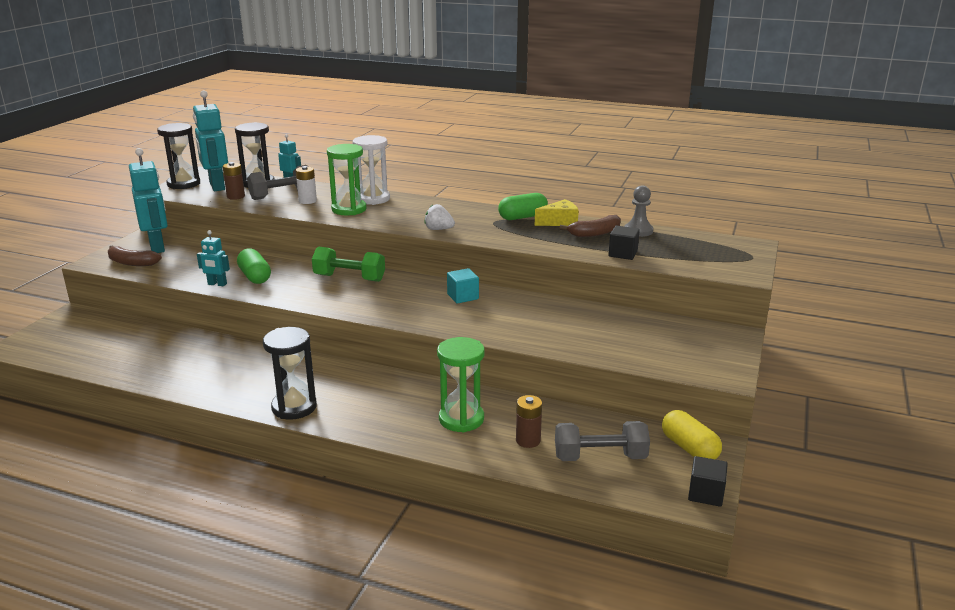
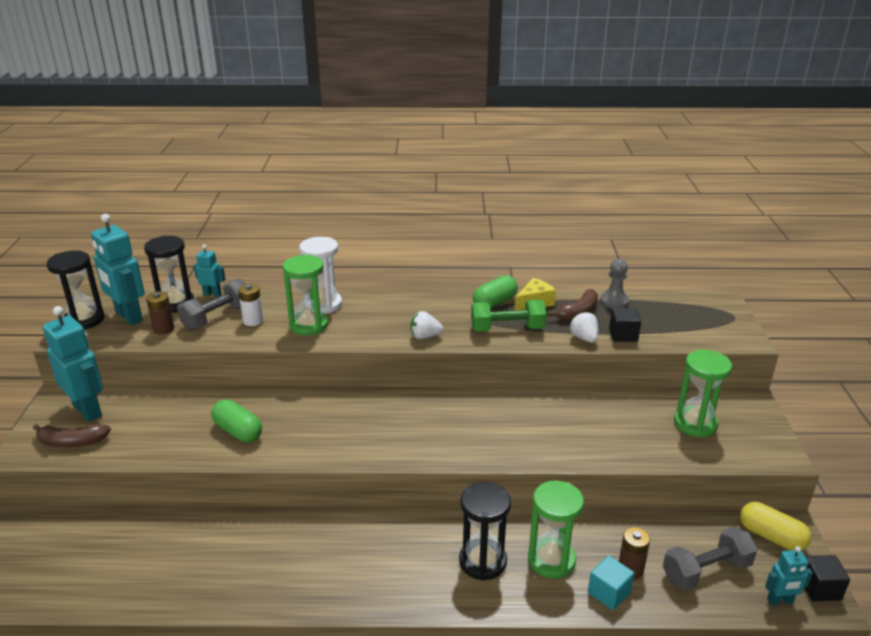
camera: 20 degrees left, 5 degrees up
(217, 284) = (201, 452): turquoise robot -> turquoise robot (780, 601)
(294, 407) = (372, 593): black hourglass -> black hourglass (483, 561)
(349, 278) = (345, 410): green dumbbell -> green dumbbell (507, 329)
(462, 296) = (479, 410): turquoise cube -> turquoise cube (609, 593)
(582, 250) = (584, 338): none -> white strawberry
(659, 339) = (695, 424): none -> green hourglass

